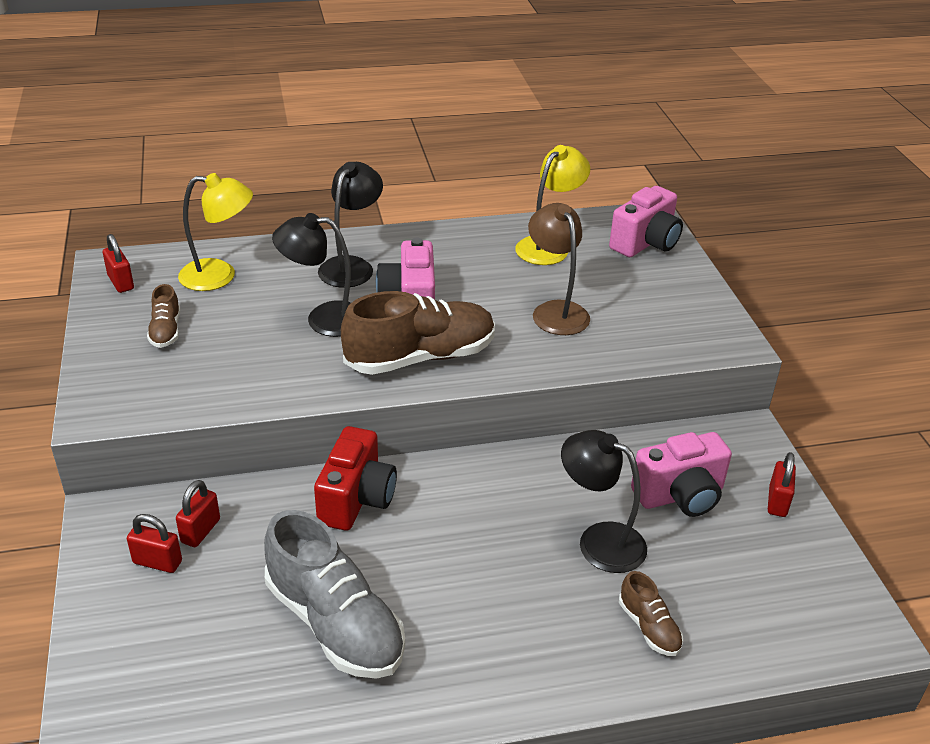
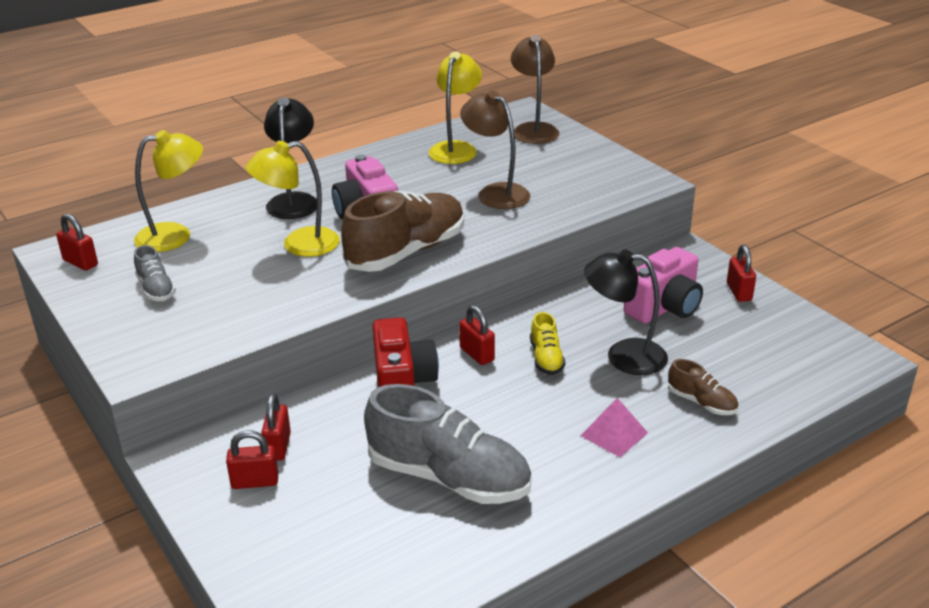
camera: 20 degrees left, 5 degrees down
(166, 331) = (156, 289): brown shoe -> grey shoe
(324, 319) = (299, 245): black lamp -> yellow lamp
(449, 489) = (477, 354): none -> red padlock
(516, 517) = (546, 358): none -> yellow shoe
(531, 632) = (614, 434): none -> pink pyramid
(645, 243) = (534, 129): pink camera -> brown lamp

